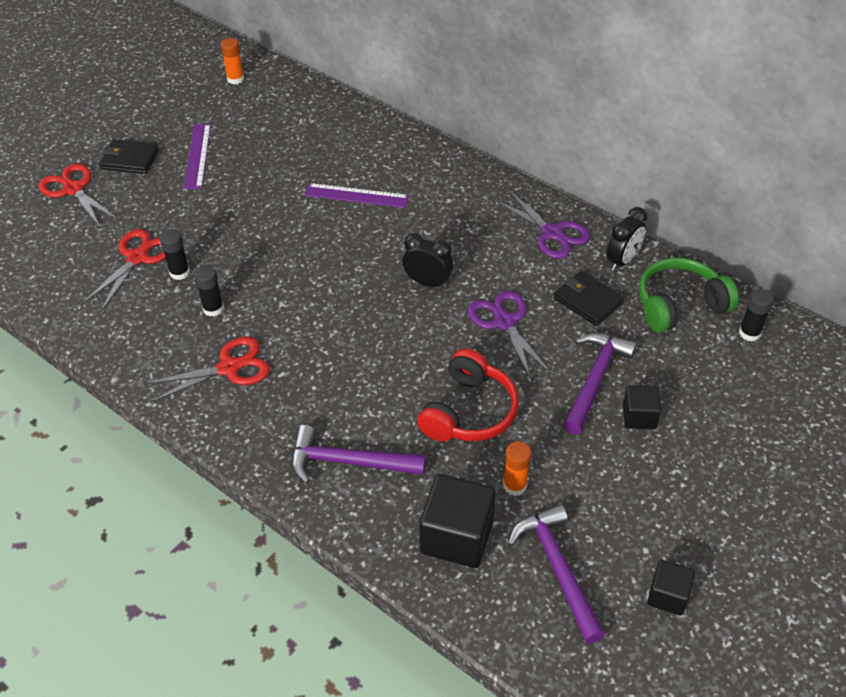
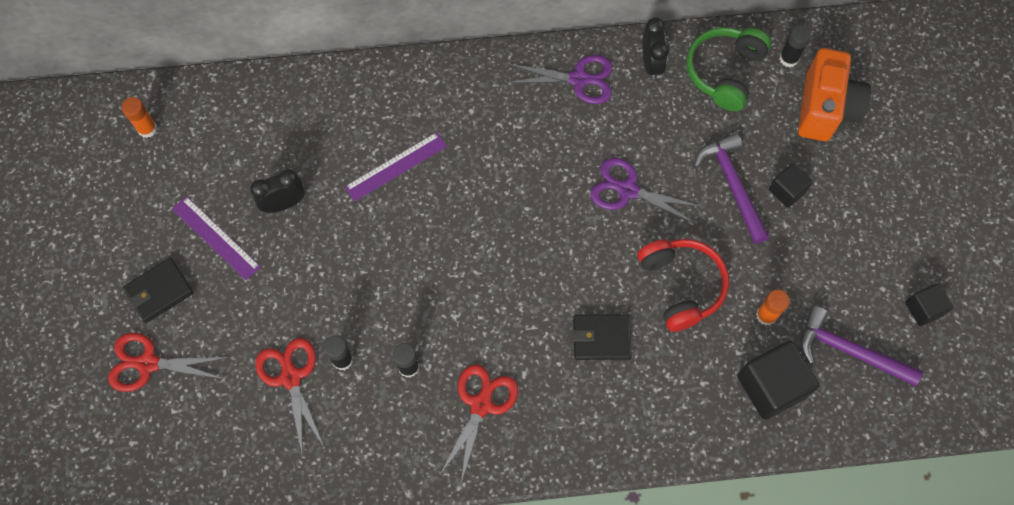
camera: 45 degrees left, 20 degrees up
(348, 462) = (647, 399): purple hammer -> none
(428, 282) = (539, 202): black clock -> black clock (284, 204)
(588, 301) = (663, 121): black wallet -> black wallet (601, 338)
(743, 387) = (825, 109): none -> orange camera

